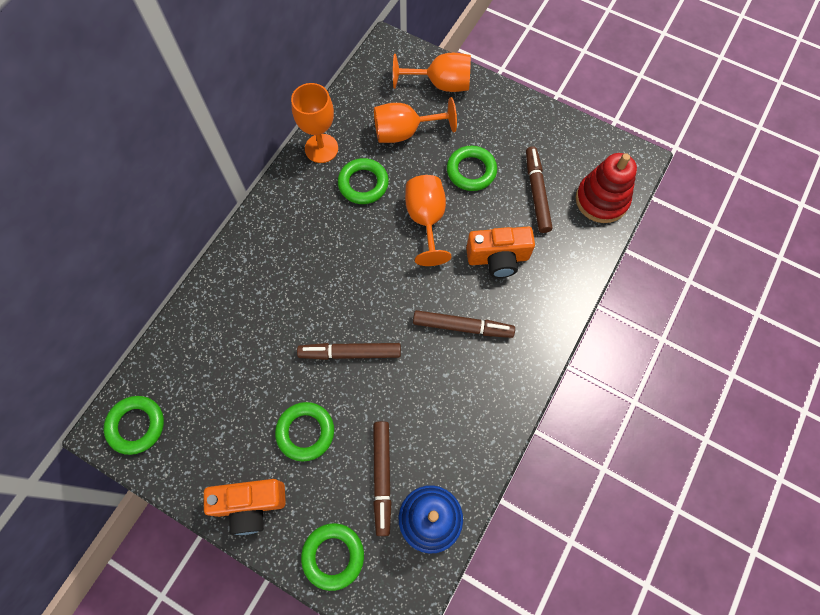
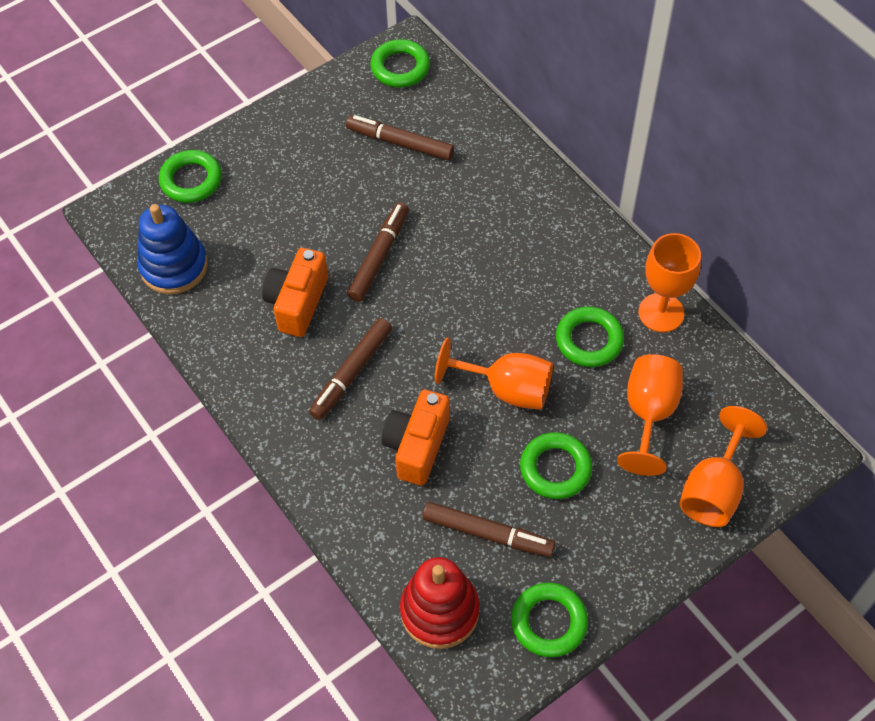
camera: 115 degrees right, 10 degrees down
(250, 505) = (274, 132): orange camera -> orange camera (297, 303)
(305, 432) = (318, 193): green ring -> green ring (549, 622)
(382, 477) = (236, 241): brown marker -> brown marker (400, 143)

